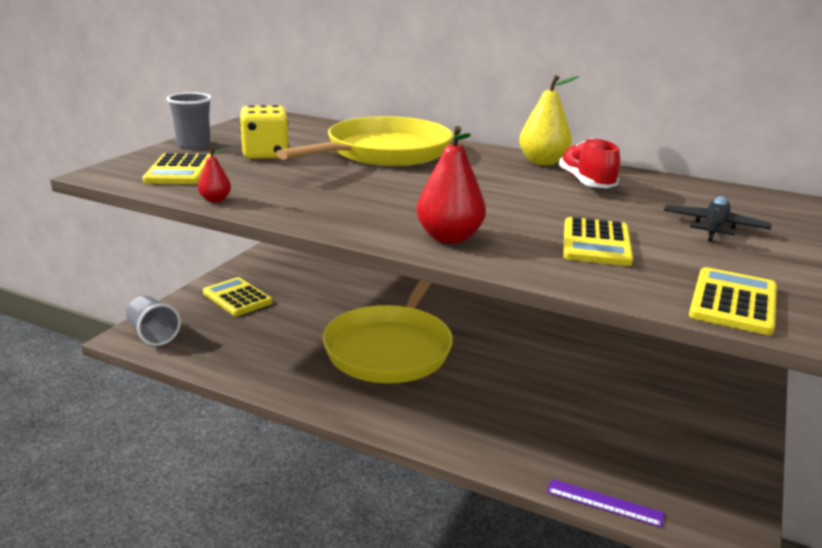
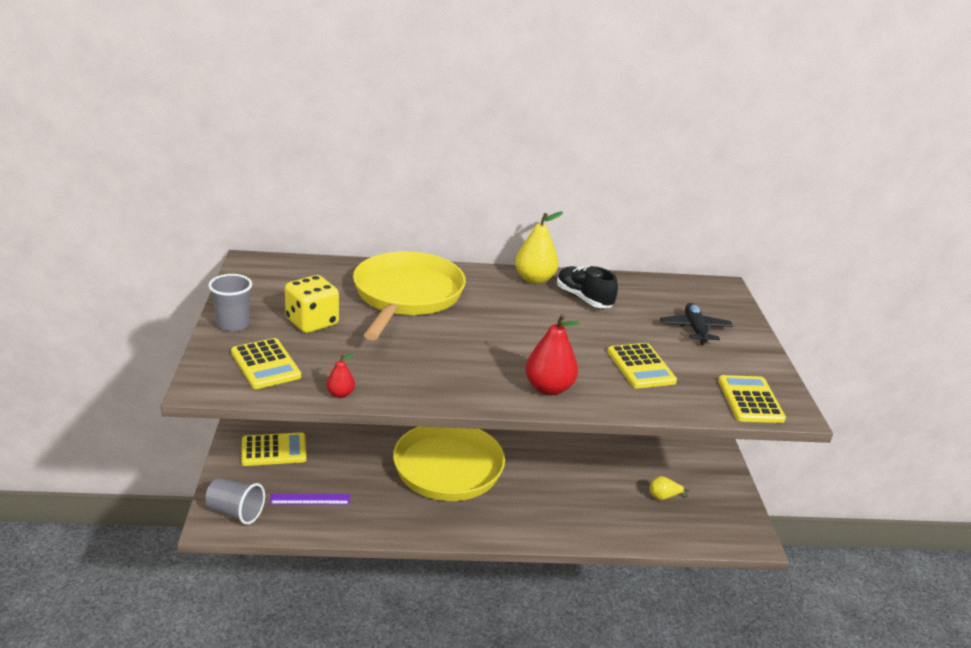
camera: 30 degrees left, 5 degrees up
(237, 298) = (274, 450): yellow calculator -> yellow calculator turned 150 degrees clockwise
(586, 183) = (584, 298): red shoe -> black shoe
(604, 503) = (672, 543): purple ruler -> purple ruler (310, 499)
(630, 449) = (663, 497): none -> yellow pear

